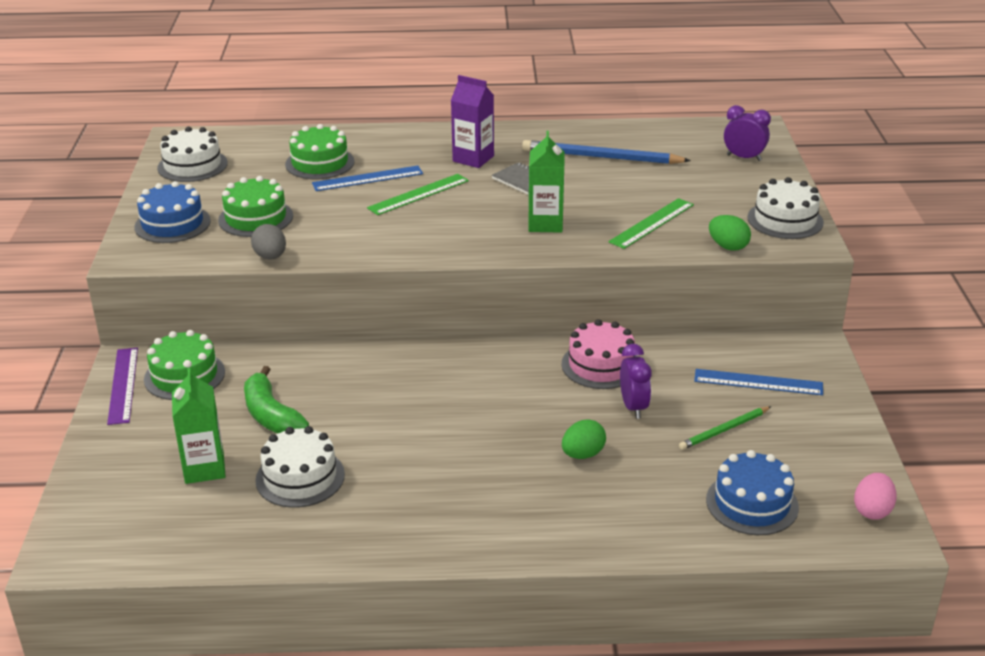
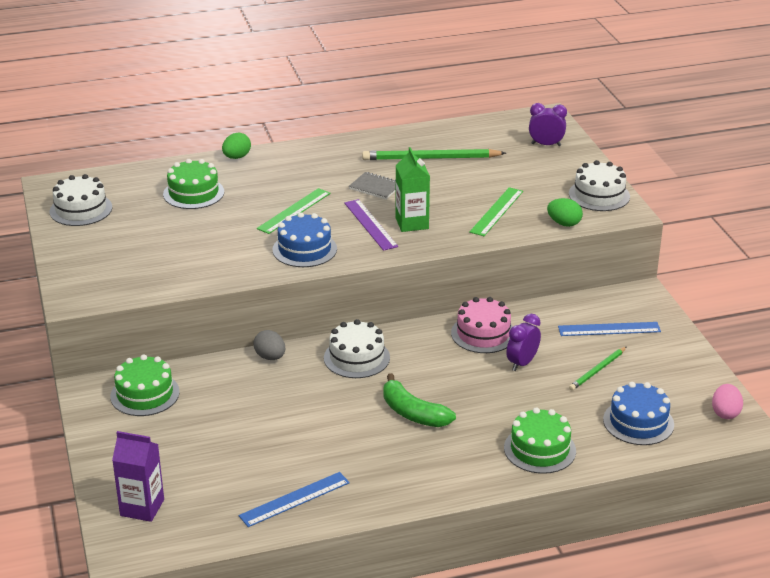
camera: 15 degrees left, 0 degrees up
(123, 385) = (96, 410): purple ruler -> purple ruler (370, 224)
(172, 224) = (95, 265): blue cake -> blue cake (304, 249)
(204, 468) = (203, 466): green carton -> none
(256, 218) = (165, 250): green cake -> green cake (539, 449)
(270, 257) = (197, 282): grey egg -> grey egg (270, 357)
(271, 415) = (236, 415): green banana -> green banana (413, 413)
(300, 477) = (285, 460): white cake -> white cake (356, 358)
(367, 178) = (243, 202): blue ruler -> blue ruler (294, 499)
(473, 159) = (324, 173): purple carton -> purple carton (142, 507)
(583, 454) = (499, 406): green egg -> green egg (236, 157)
(601, 157) = (430, 158): blue pencil -> green pencil
(633, 407) = (522, 363): purple clock -> purple clock turned 120 degrees counterclockwise

